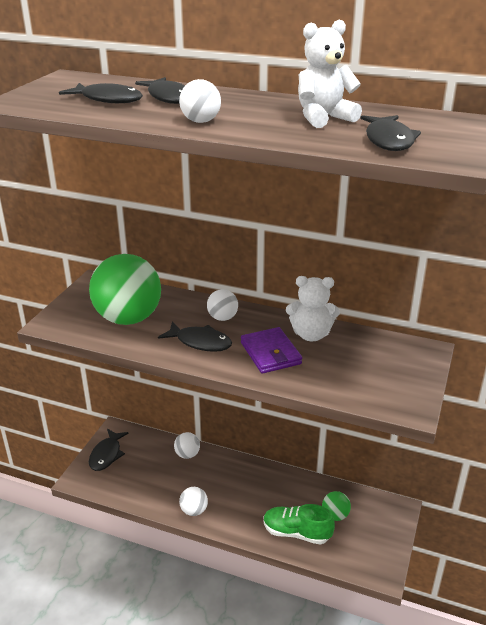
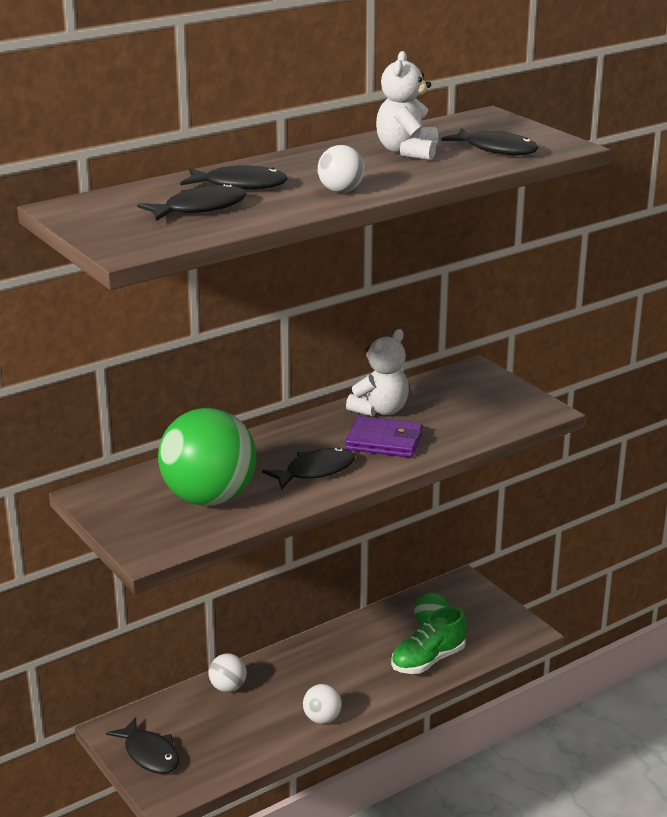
camera: 55 degrees left, 5 degrees down
(222, 318) = (286, 444): white ball -> none

